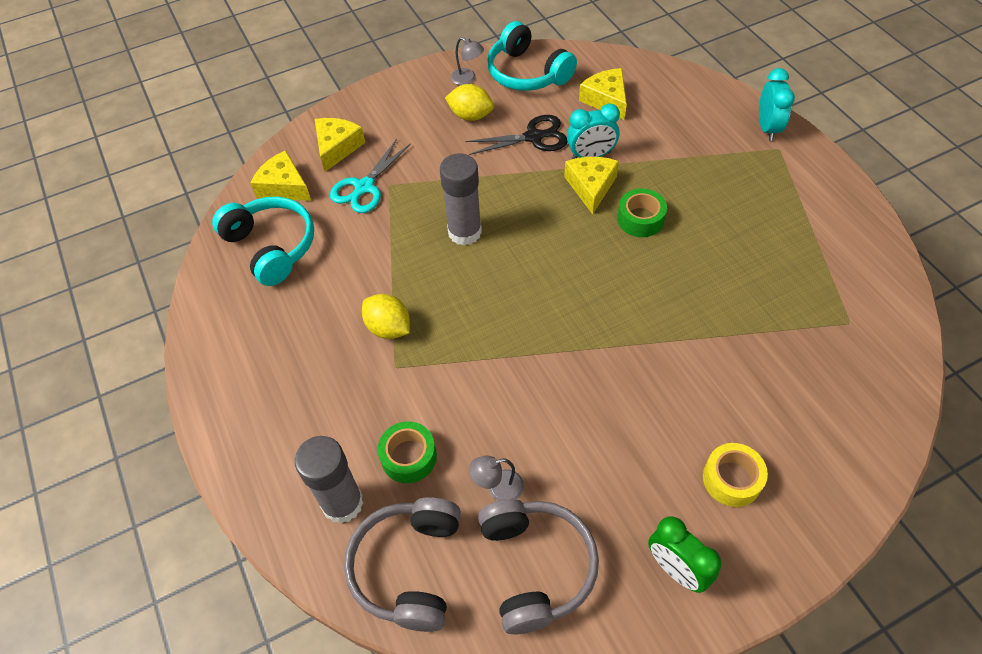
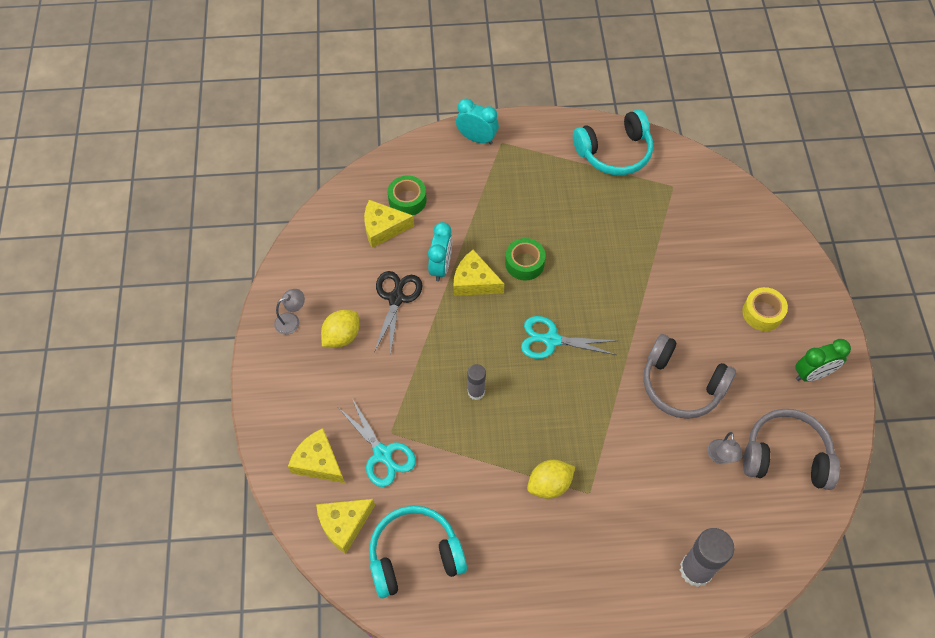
camera: 70 degrees left, 5 degrees up
(408, 457) = (673, 509): green tape -> green tape (407, 200)
(408, 567) = (761, 539): grey headphones -> grey headphones (681, 385)
(464, 232) = (476, 392): grey glue stick -> grey glue stick, size x0.57
(527, 73) = (314, 271): turquoise headphones -> turquoise headphones (614, 152)
(560, 273) = (551, 340): none -> turquoise scissors

